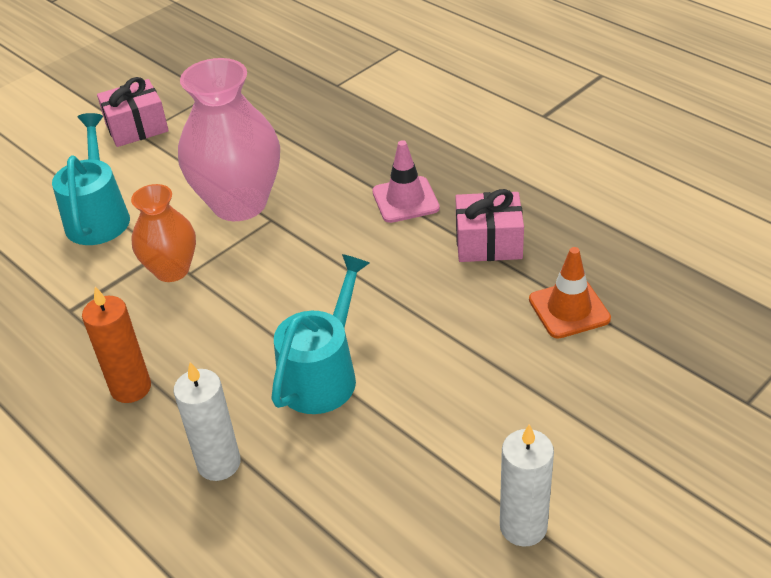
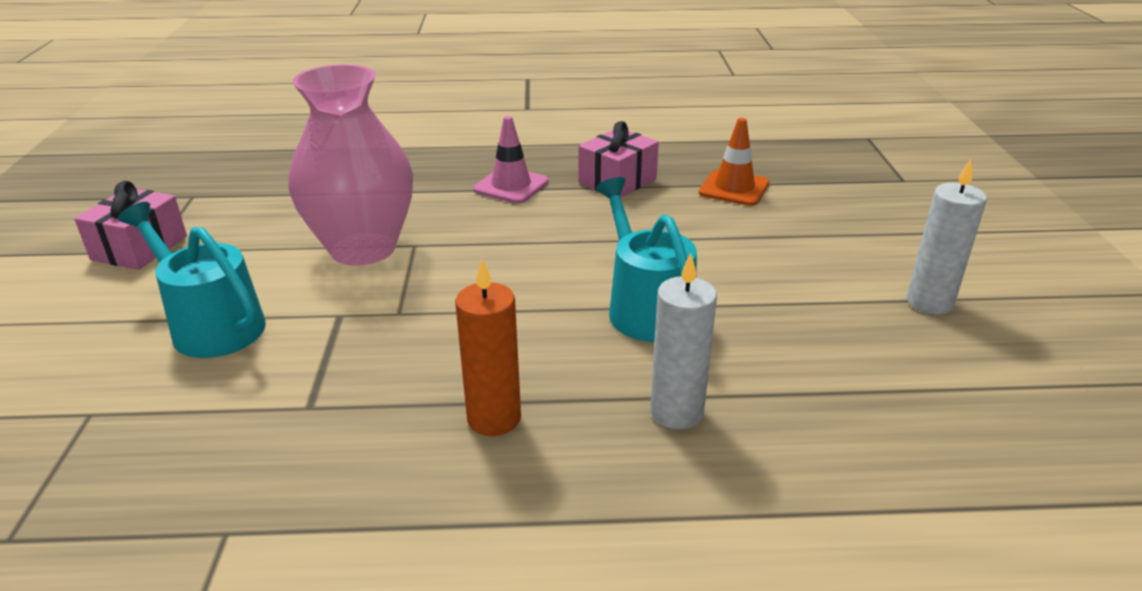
camera: 50 degrees left, 10 degrees down
(172, 270) = (376, 320): orange vase -> none

